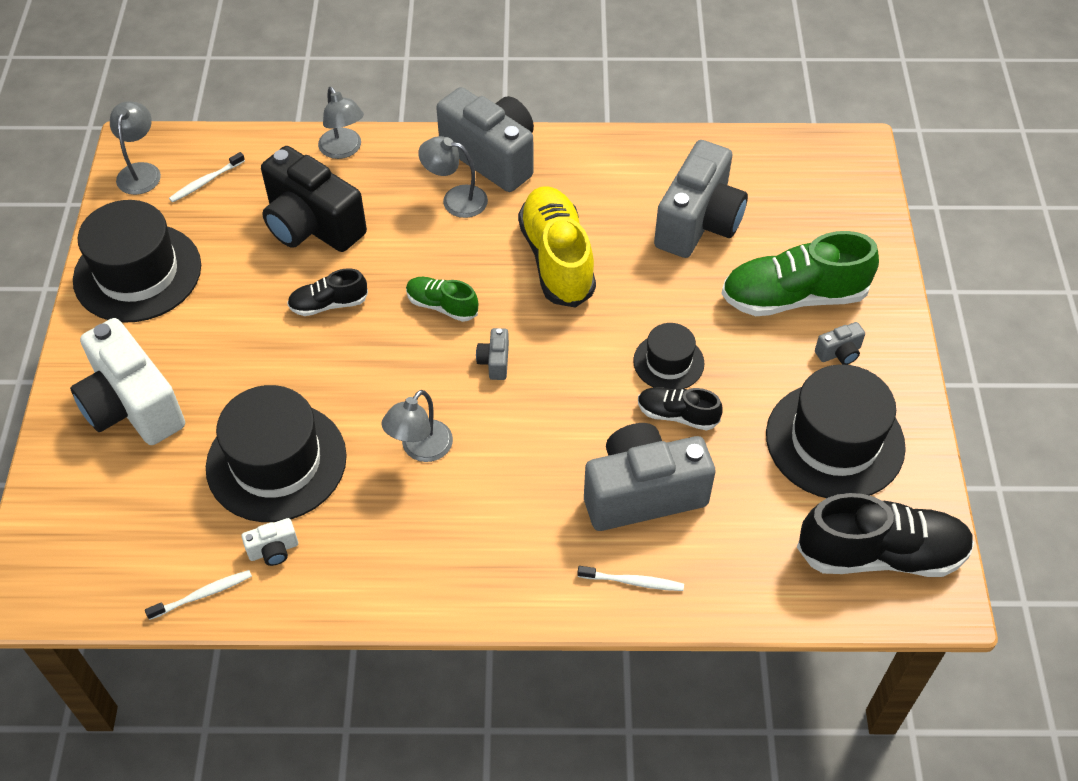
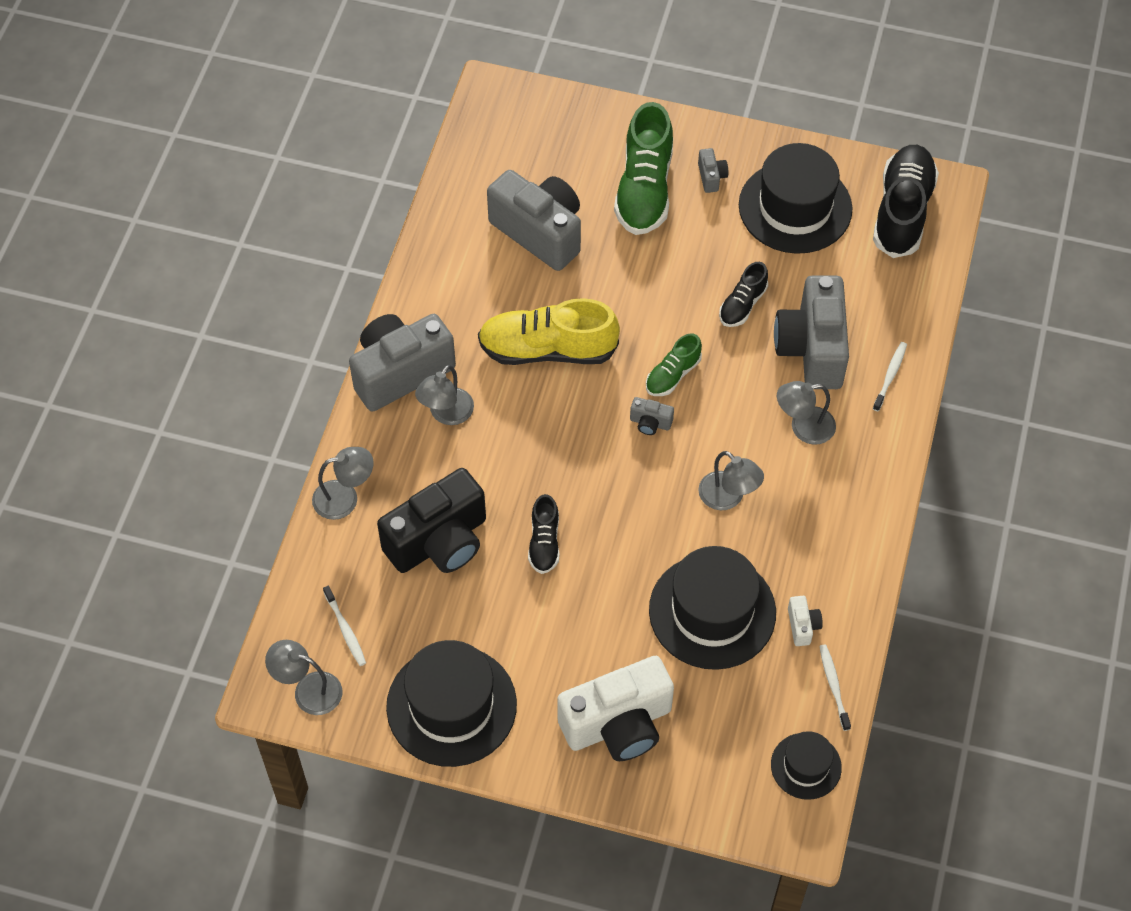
camera: 75 degrees left, 5 degrees up
(442, 306) = (574, 451): green shoe -> green shoe (672, 375)
(532, 504) = (803, 427): none -> grey lamp
(668, 362) = (687, 296): black hat -> black hat (806, 766)

